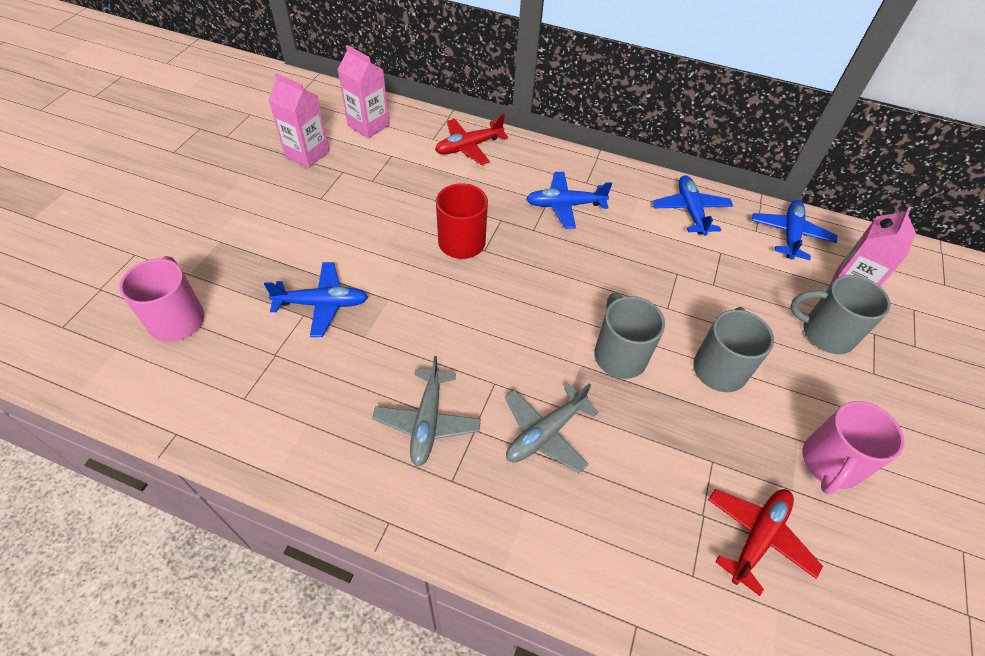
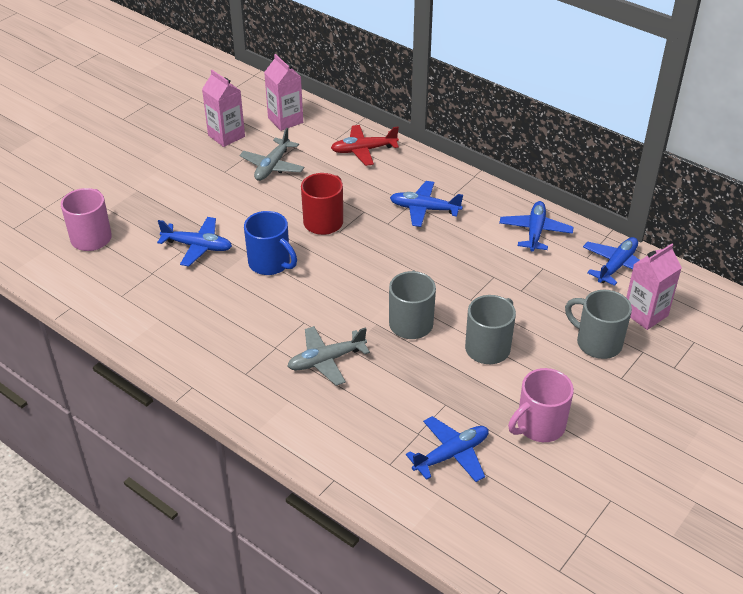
camera: 20 degrees right, 10 degrees down
(421, 309) = (270, 263): none -> blue mug
(427, 422) = (243, 336): grey plane -> grey plane (272, 166)
(757, 537) = (451, 455): red plane -> blue plane

